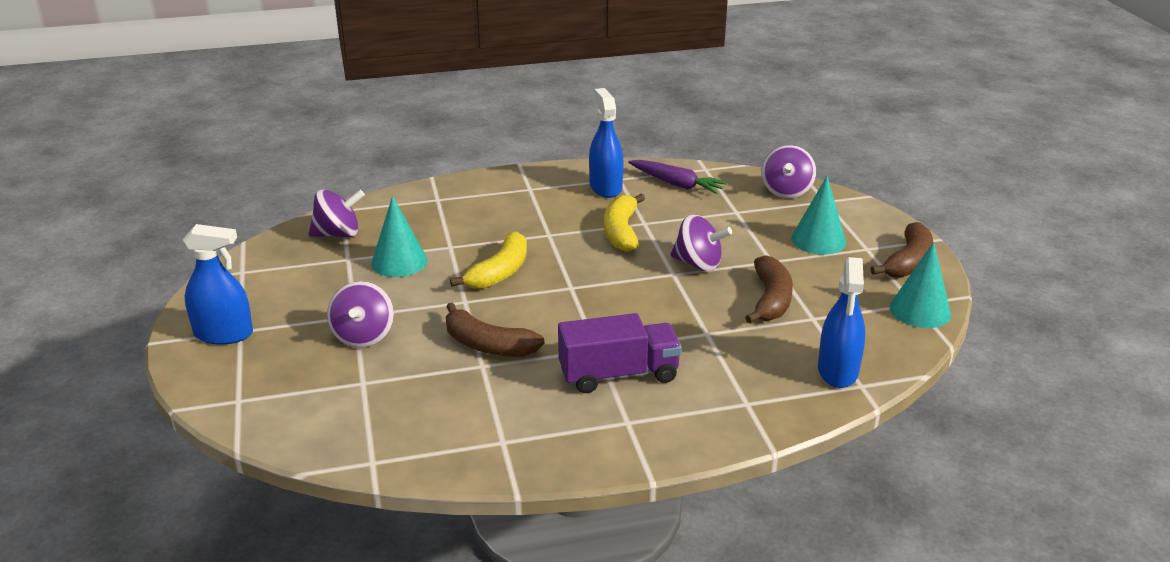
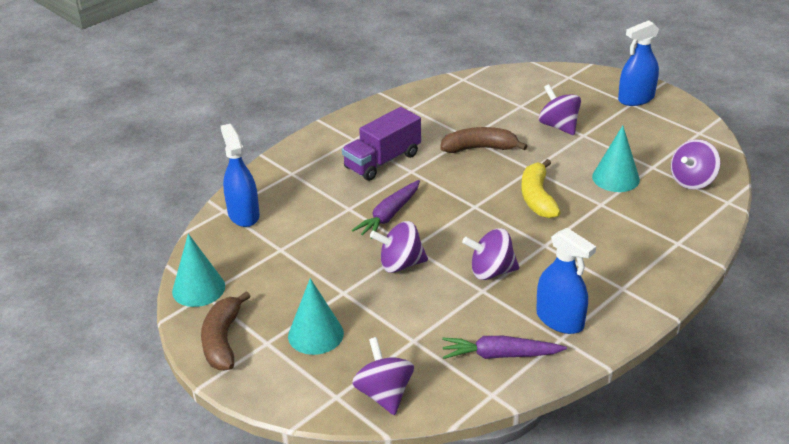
camera: 150 degrees right, 5 degrees up
(621, 232) = (491, 271): yellow banana -> purple spinning top
(669, 310) = (389, 215): none -> purple carrot
(771, 300) = (320, 253): brown banana -> none

